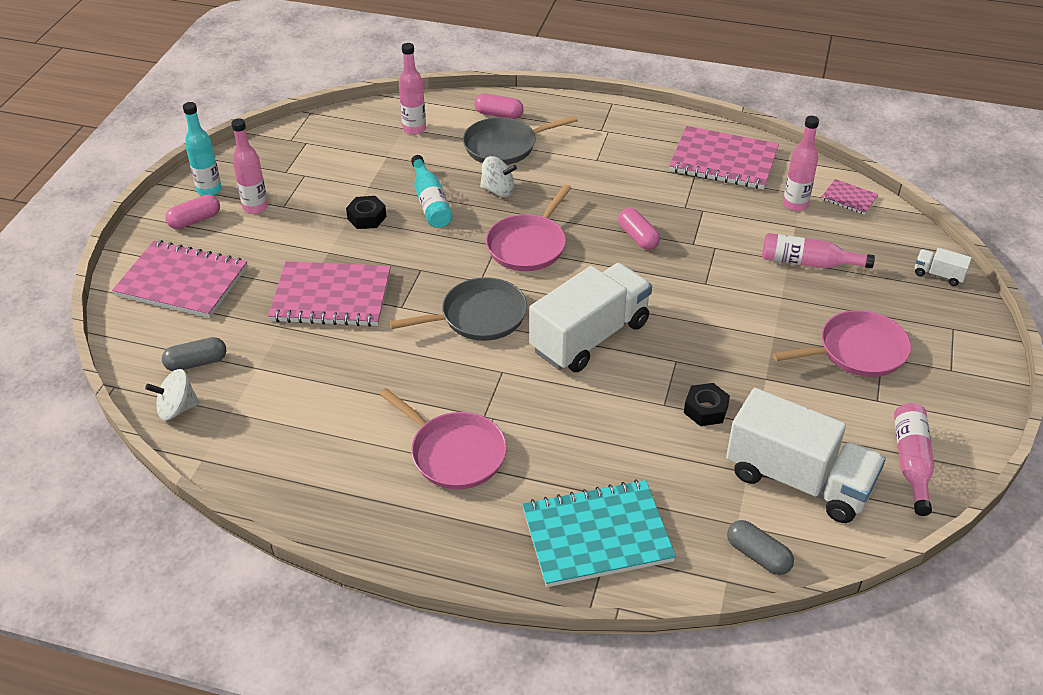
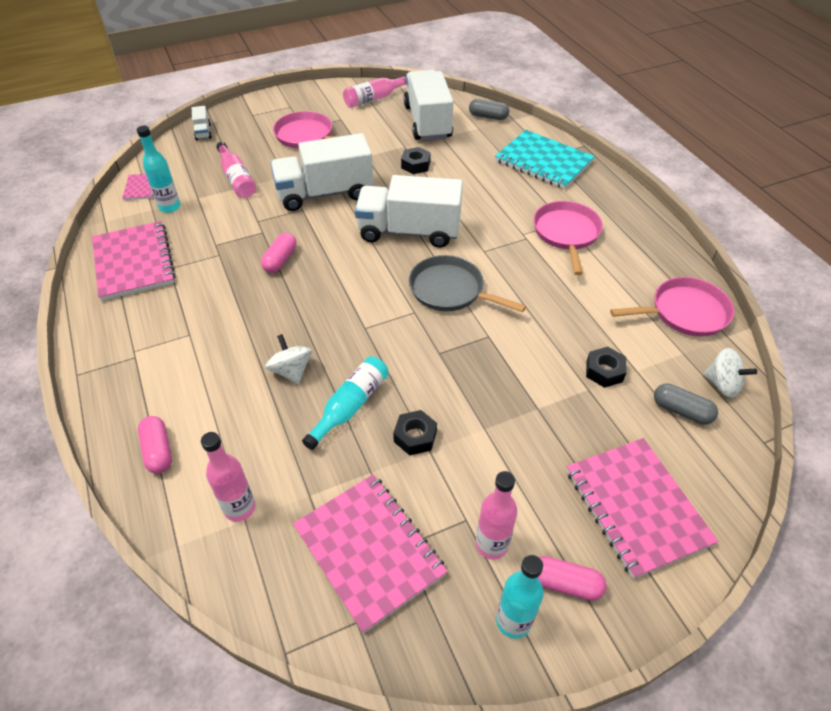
camera: 130 degrees left, 5 degrees up
(283, 348) = (604, 371): none -> black nut
(331, 297) = (527, 384): pink notebook -> pink notebook (369, 551)
(504, 146) = (216, 410): grey pan -> none
(528, 245) = (347, 310): pink pan -> pink pan (685, 312)
(718, 310) = (325, 193): none -> white truck
(758, 555) = (488, 116): grey capsule -> grey capsule turned 75 degrees counterclockwise
(795, 204) = (170, 207): pink bottle -> turquoise bottle

